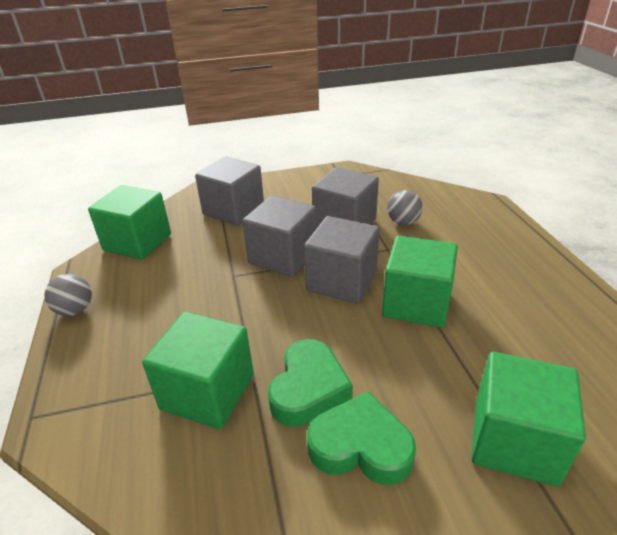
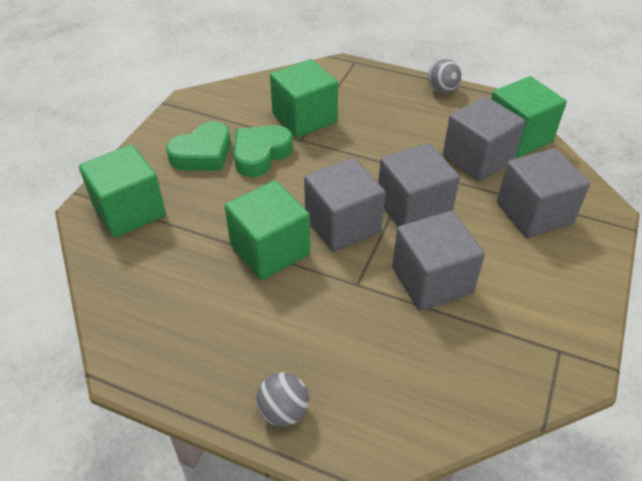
camera: 125 degrees right, 10 degrees up
(187, 250) = (477, 159): none -> grey cube
(308, 389) = (260, 154): green heart -> green heart turned 75 degrees clockwise
(403, 222) = (392, 331): grey ball -> grey ball (283, 411)

